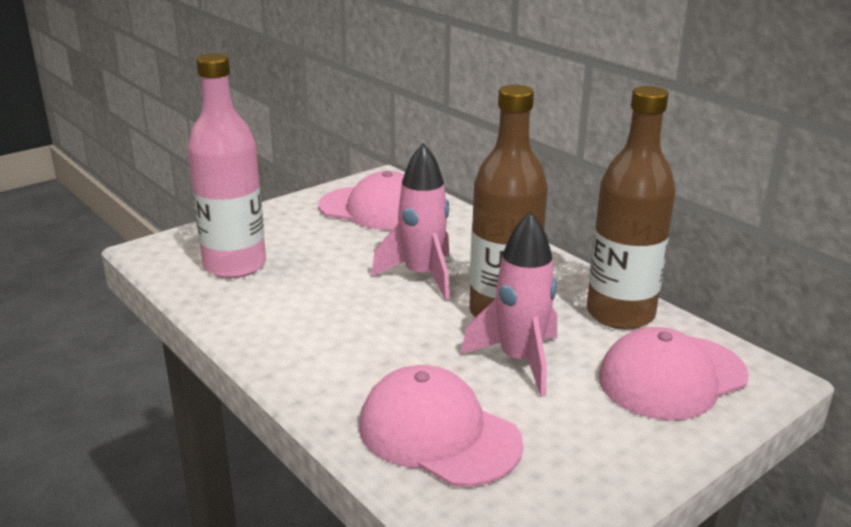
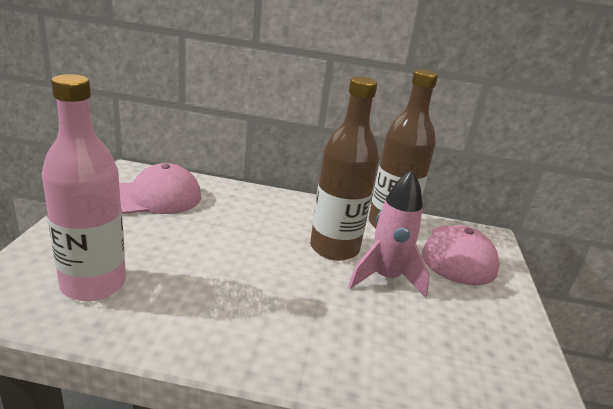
camera: 45 degrees left, 0 degrees up
(422, 276) = (254, 240): pink rocket -> none
(438, 434) = (414, 355): pink cap -> none

